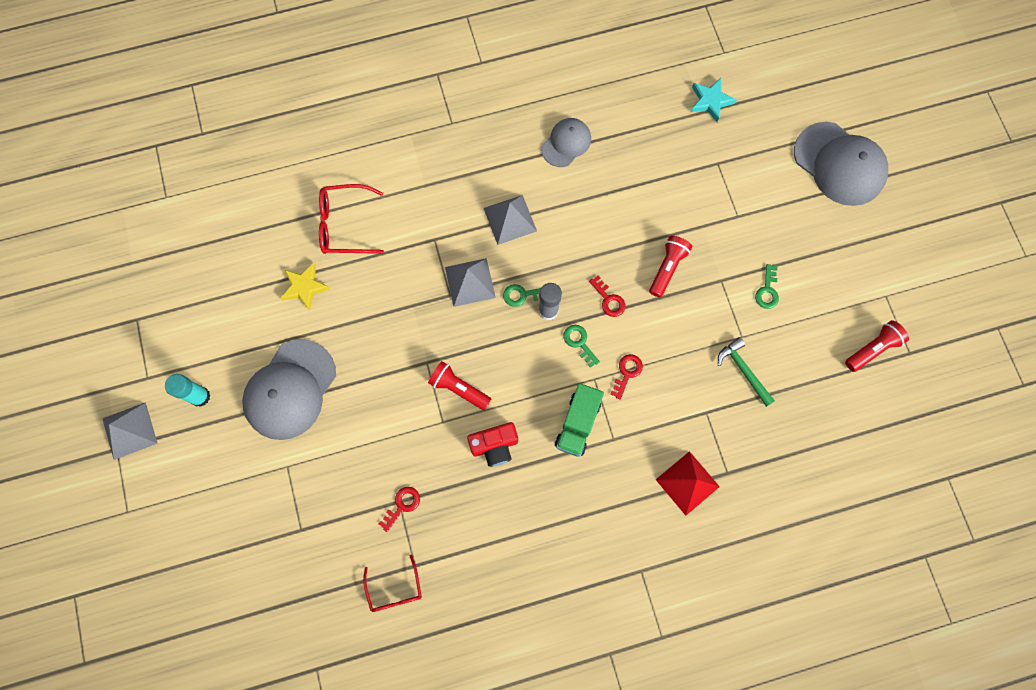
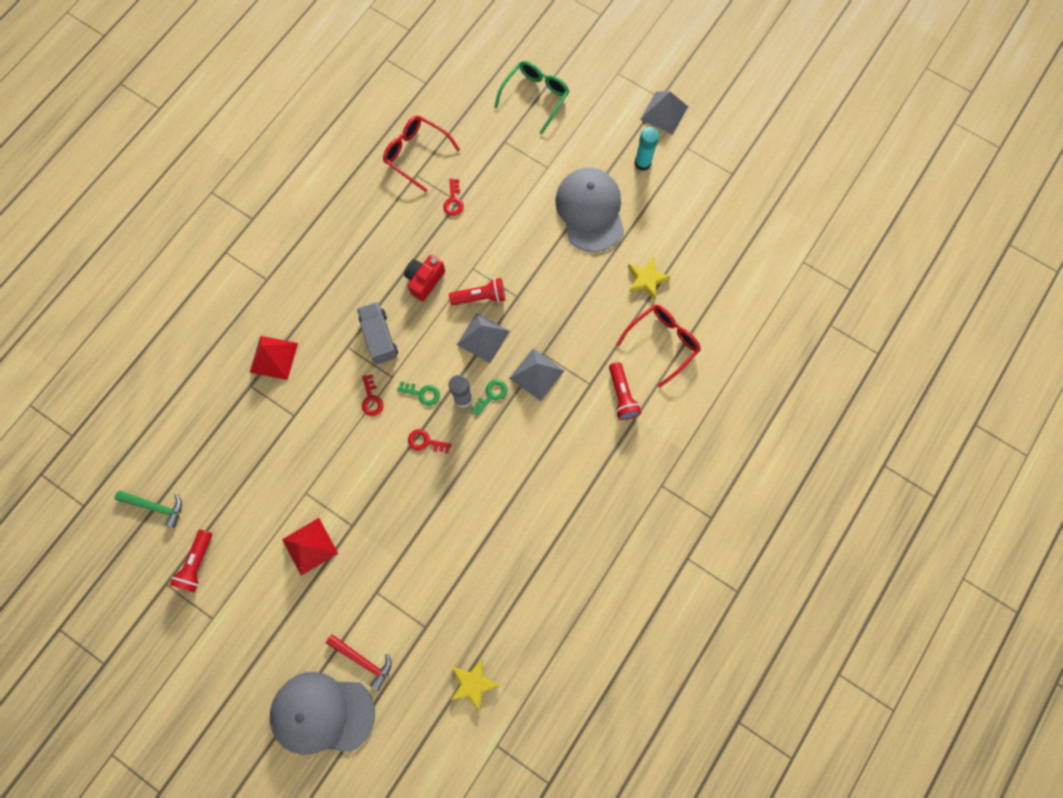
camera: 140 degrees right, 0 degrees up
(227, 554) = (535, 97): none -> green glasses
(395, 590) = (416, 154): red glasses -> red glasses, size x1.50
(510, 219) = (549, 444): grey pyramid -> grey pyramid (483, 337)
(566, 143) = (559, 543): grey cap -> none
(577, 423) = (379, 337): green truck -> grey truck
(667, 268) = (400, 502): red flashlight -> red flashlight (622, 395)
(710, 101) = (473, 683): turquoise star -> yellow star
(743, 371) = (286, 467): green hammer -> green hammer (155, 506)
(767, 291) = (310, 546): green key -> red pyramid
(783, 177) = (363, 660): none -> red hammer

